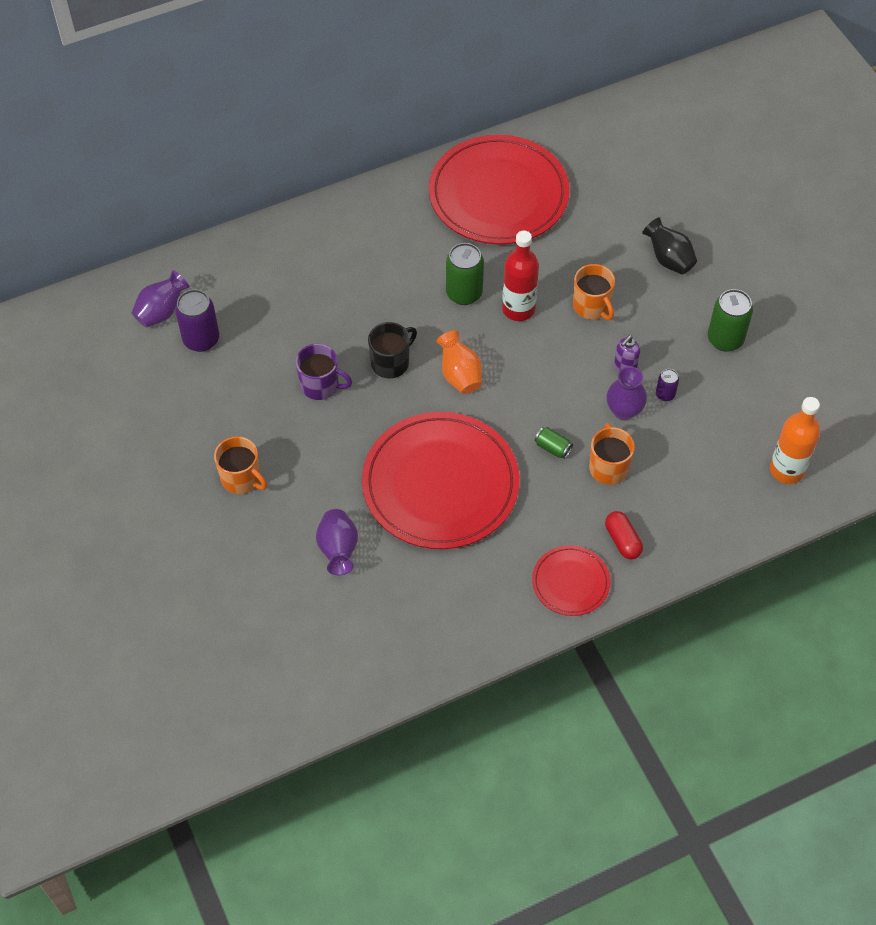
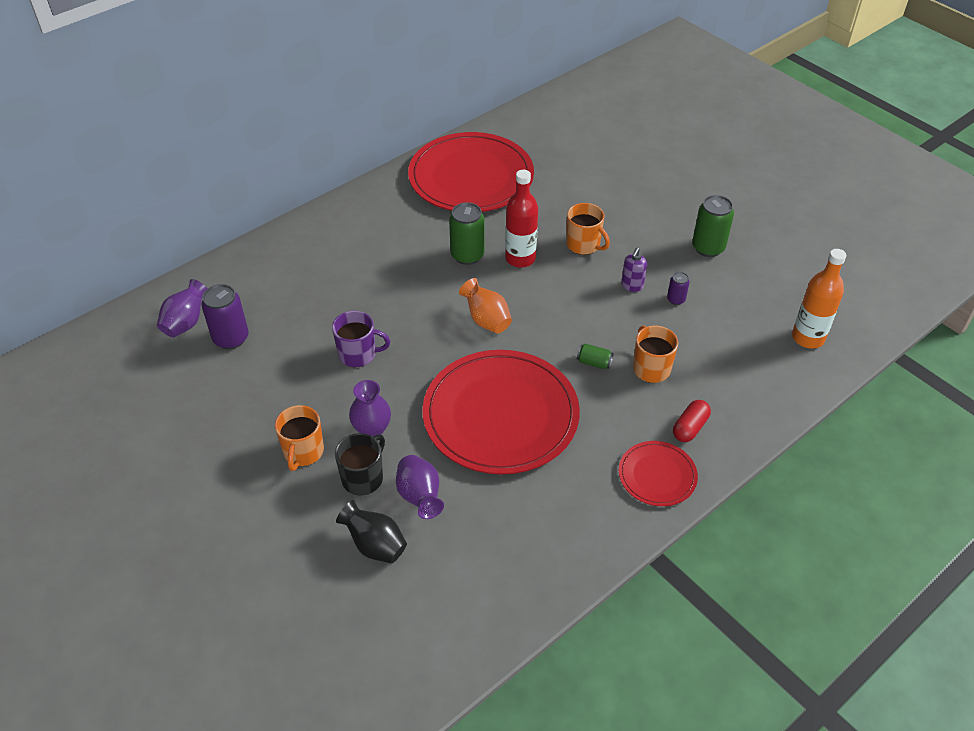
camera: 15 degrees left, 10 degrees down
(242, 479) = (303, 452): orange mug -> orange mug turned 75 degrees clockwise
(391, 363) = (419, 322): black mug -> black mug (363, 478)
(622, 540) = (690, 427): red capsule -> red capsule turned 75 degrees clockwise
(624, 411) = (645, 319): purple vase -> purple vase (372, 430)
(668, 259) = (634, 198): black vase -> black vase (375, 545)

